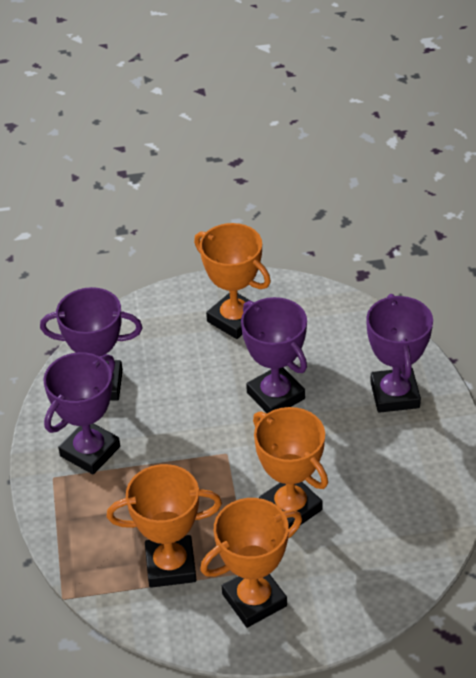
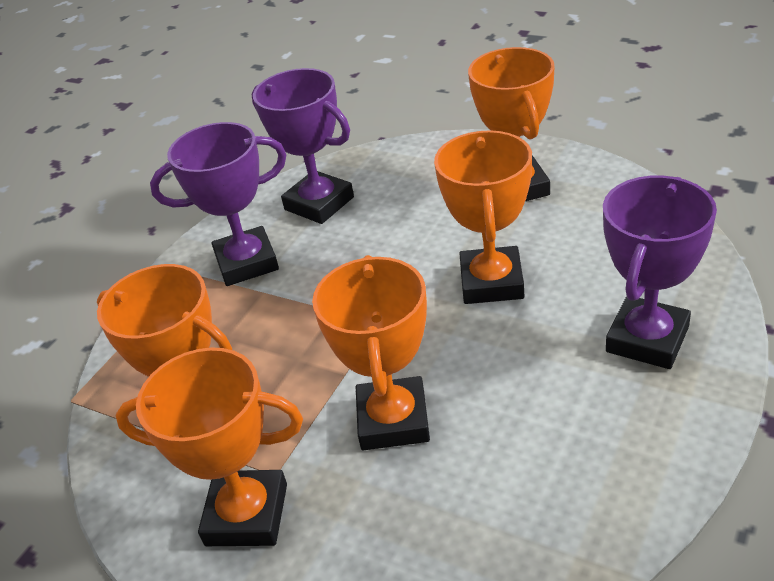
camera: 40 degrees right, 5 degrees down
(276, 395) = (492, 282): purple trophy -> orange trophy

